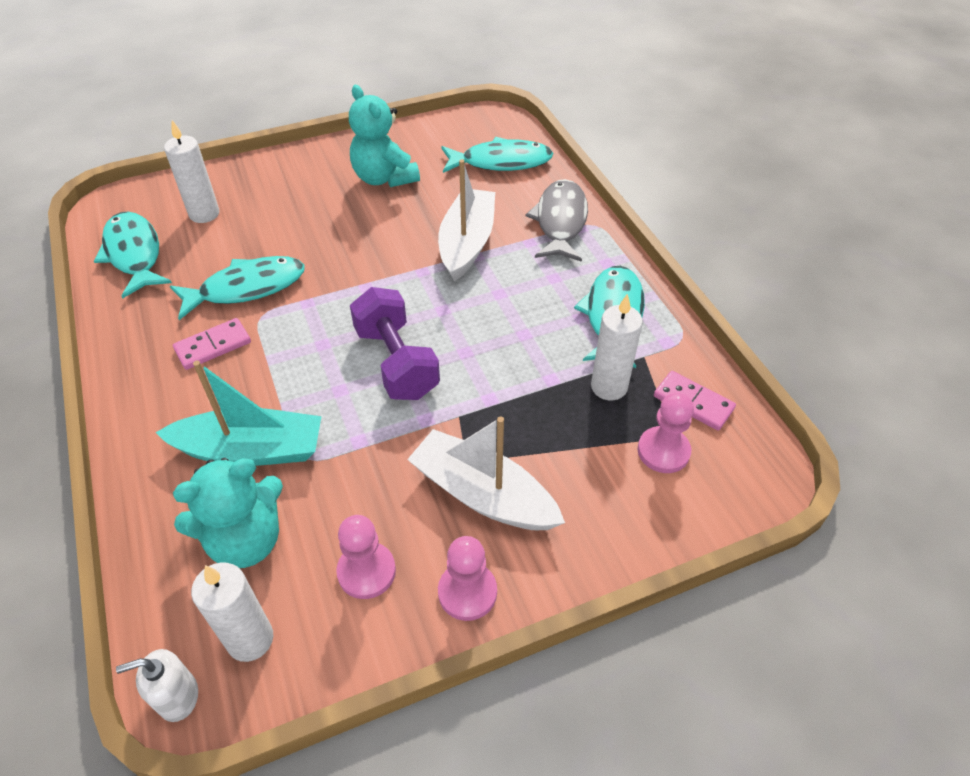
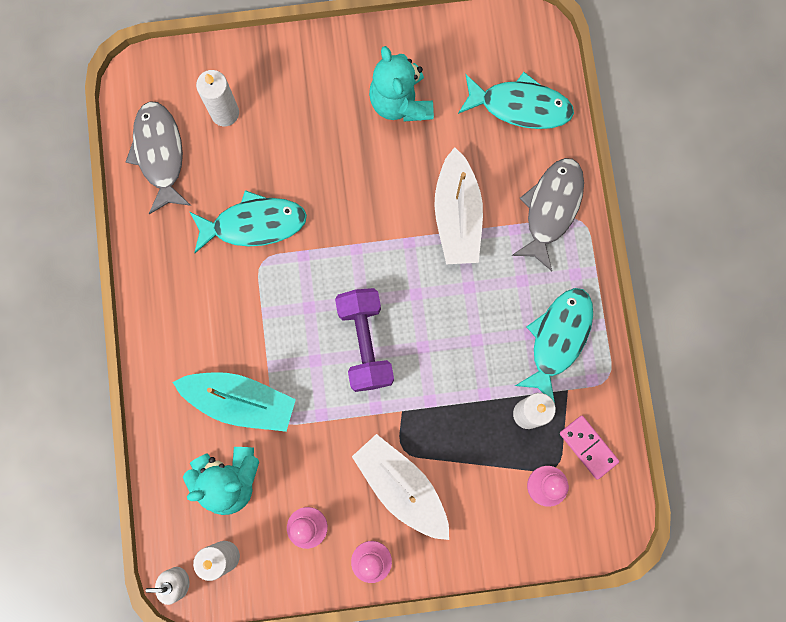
camera: 15 degrees right, 30 degrees up
(134, 254) = (160, 154): turquoise fish -> grey fish
(213, 346) = (220, 286): pink domino -> none
(467, 243) = (457, 216): white boat -> white boat turned 150 degrees clockwise

